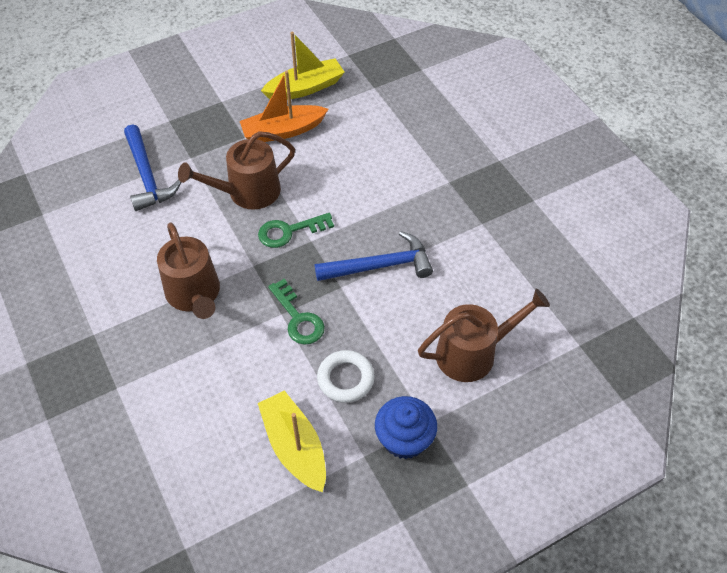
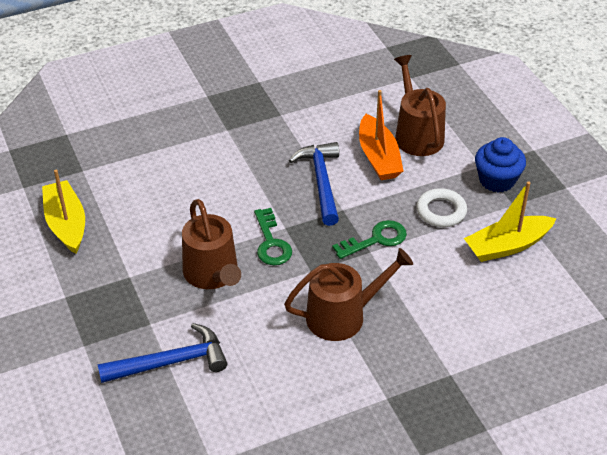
camera: 85 degrees left, 10 degrees down
(283, 131) = (129, 244): orange boat -> orange boat (378, 157)

